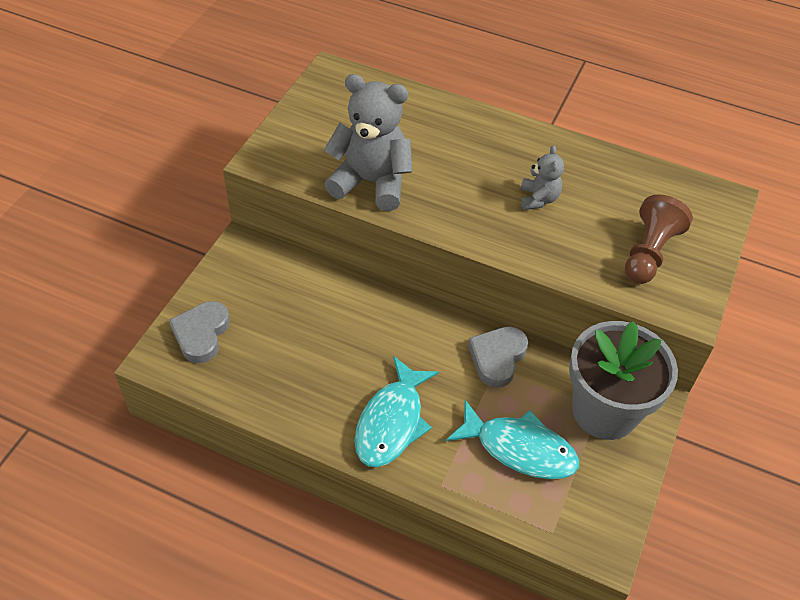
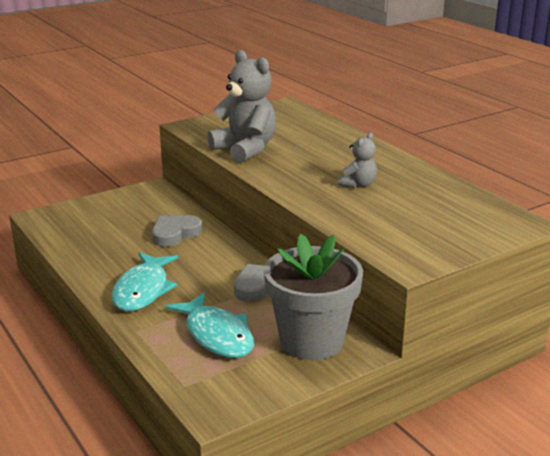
camera: 35 degrees right, 25 degrees down
(201, 334) = (79, 215): grey heart -> grey heart (175, 234)
(392, 422) = (143, 290): turquoise fish -> turquoise fish turned 45 degrees counterclockwise
(649, 253) = (414, 230): brown pawn -> none

